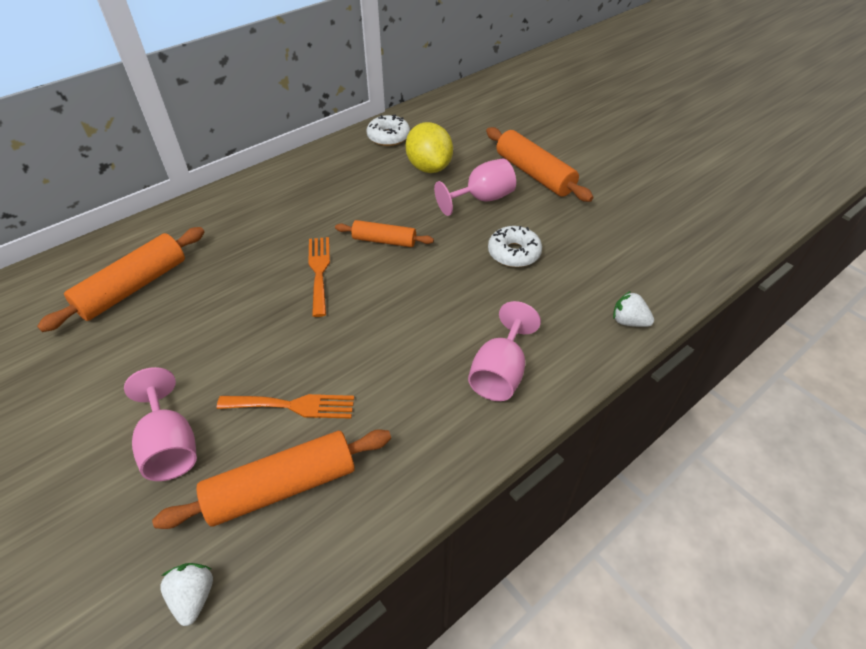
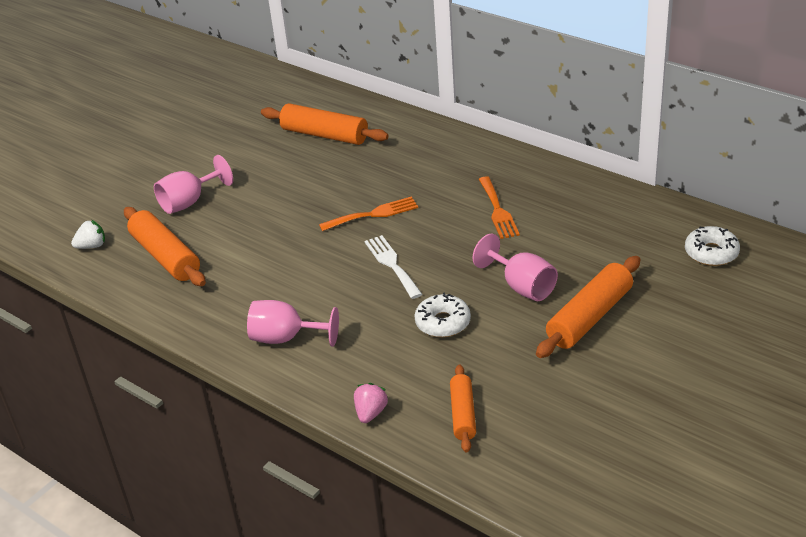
camera: 80 degrees right, 10 degrees down
(293, 405) = (231, 242): orange fork -> orange fork (498, 210)
(384, 240) = (428, 239): orange rolling pin -> orange rolling pin (463, 414)
(388, 137) = (602, 200): white donut -> white donut (711, 253)
(411, 271) = (392, 264): none -> white fork
(429, 167) = (560, 240): yellow lemon -> none
(628, 321) = (370, 413): white strawberry -> pink strawberry

